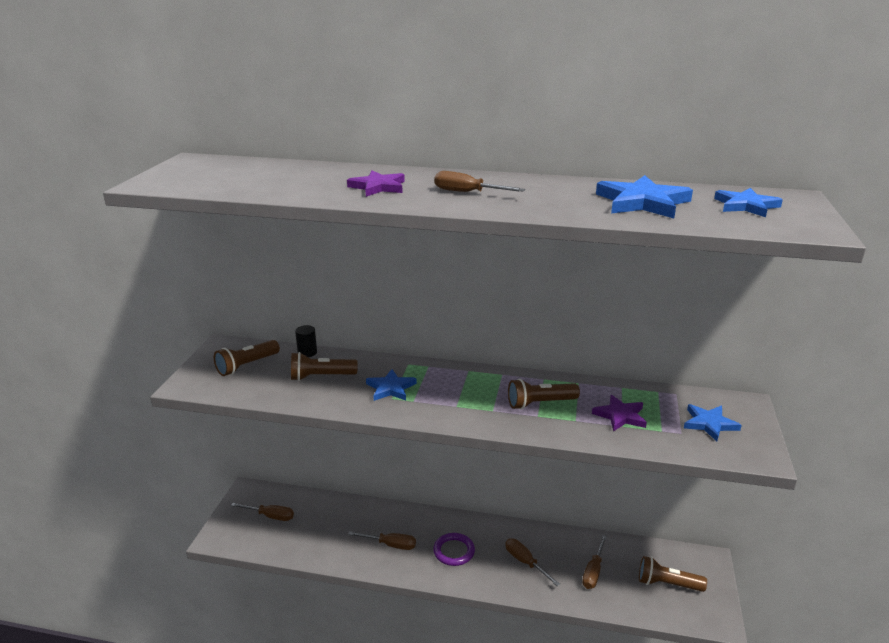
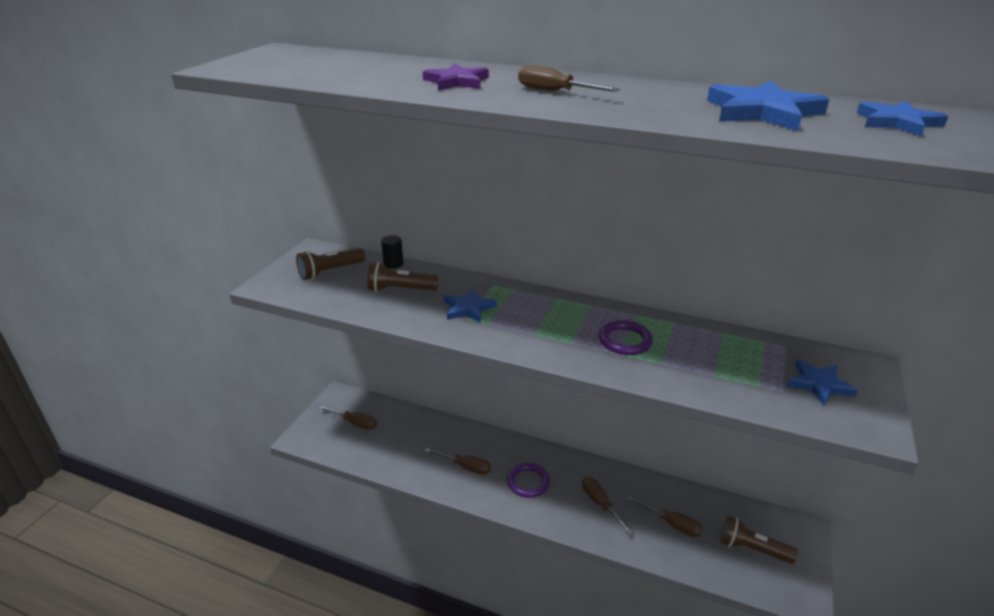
camera: 10 degrees right, 5 degrees up
(540, 403) = (625, 341): brown flashlight -> purple ring
(593, 571) = (672, 524): brown screwdriver -> brown screwdriver turned 90 degrees counterclockwise
(620, 416) = (714, 364): purple star -> none

